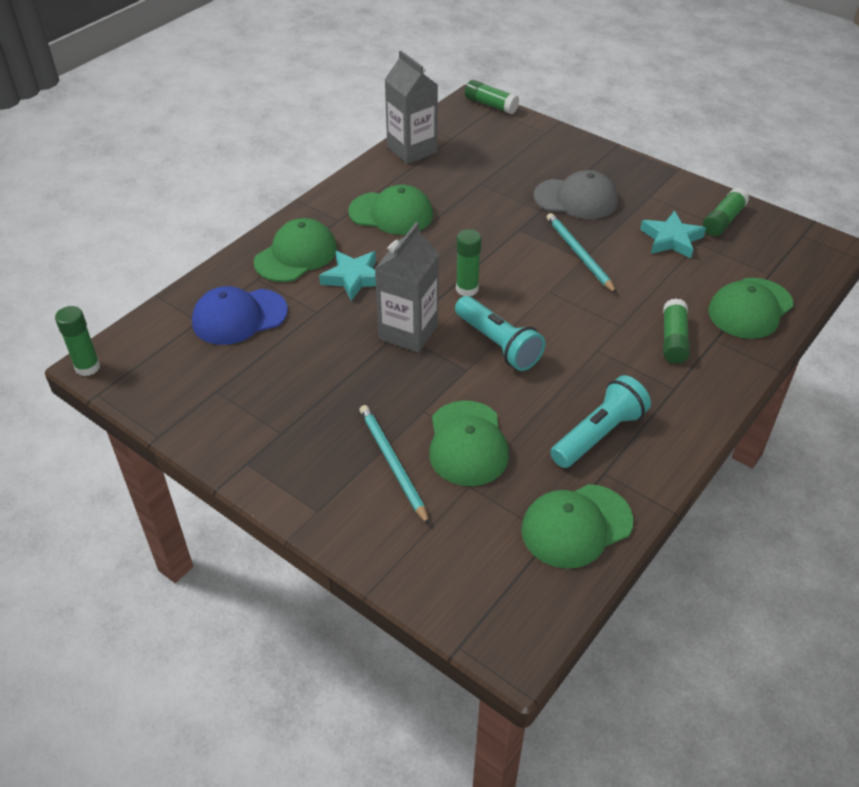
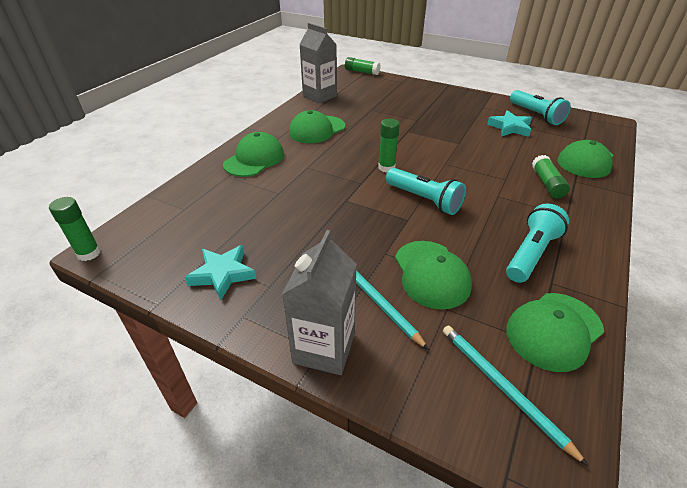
camera: 10 degrees left, 5 degrees down
(239, 317) = (217, 202): blue cap -> none
(353, 278) = (301, 169): turquoise star -> turquoise star (222, 274)
(391, 213) = (317, 130): green cap -> green cap turned 135 degrees clockwise
(408, 332) = (353, 199): grey carton -> grey carton (324, 348)
(576, 199) = (437, 112): grey cap -> none
(579, 254) = (454, 141): turquoise pencil -> turquoise pencil (502, 388)
(723, 221) = (536, 115): green glue stick -> turquoise flashlight

